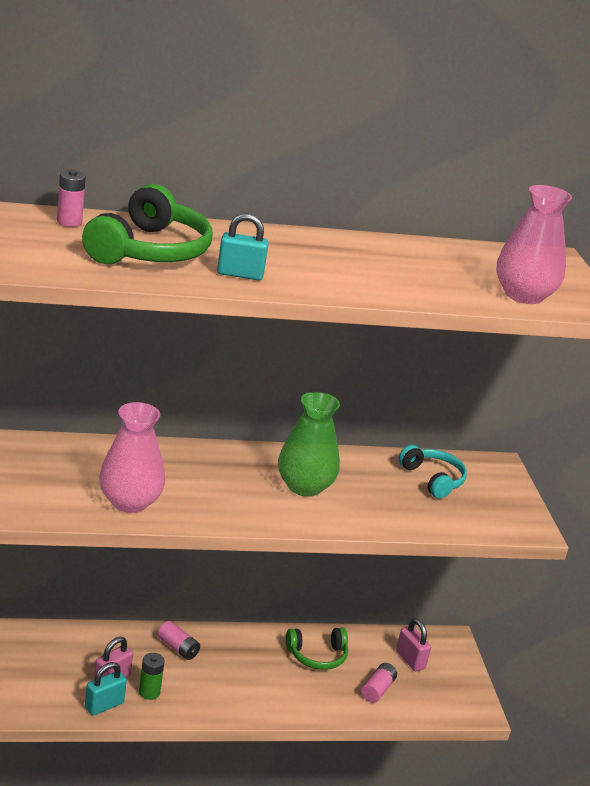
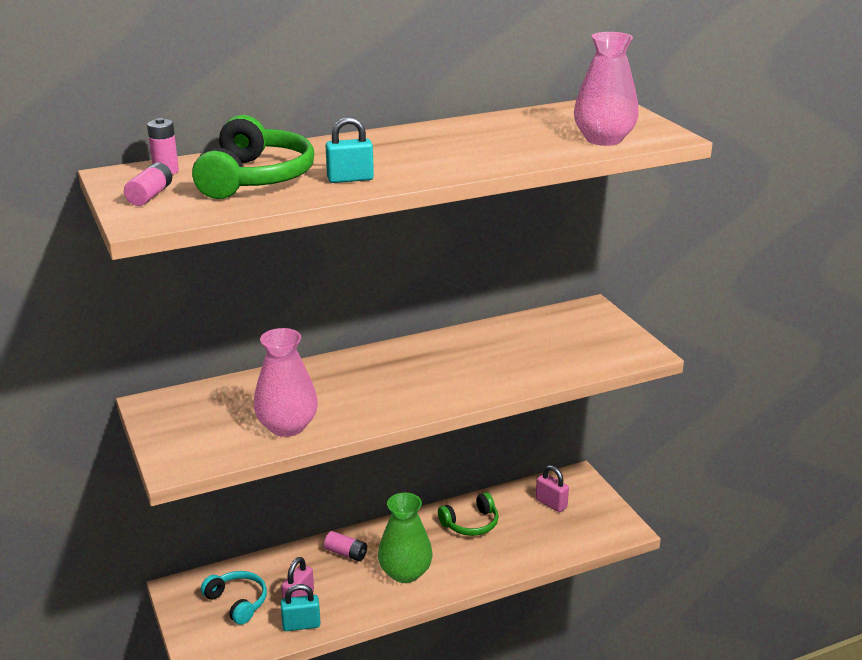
camera: 10 degrees left, 0 degrees up
(104, 705) = (301, 625): turquoise padlock -> turquoise padlock turned 45 degrees clockwise
(149, 692) = (337, 600): green battery -> none
(304, 486) = (436, 370): green vase -> green vase (405, 572)
(377, 689) = (535, 537): pink battery -> pink battery (150, 195)
(432, 479) = (543, 334): turquoise headphones -> turquoise headphones (237, 602)

